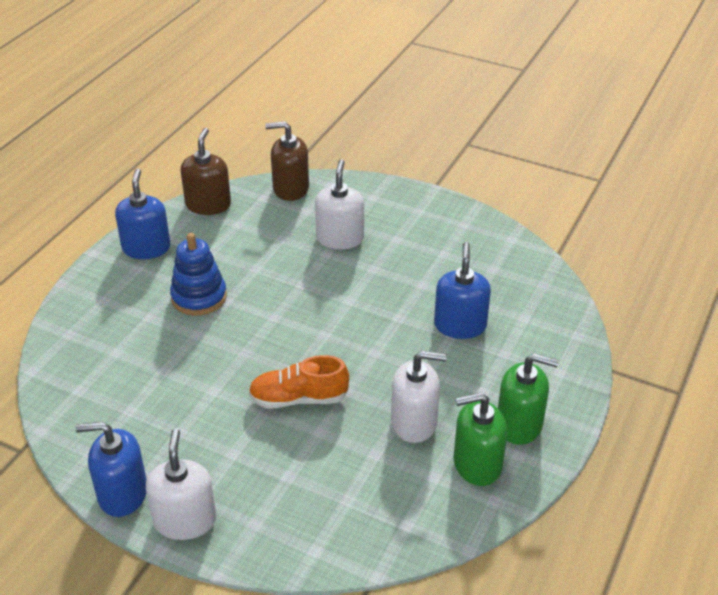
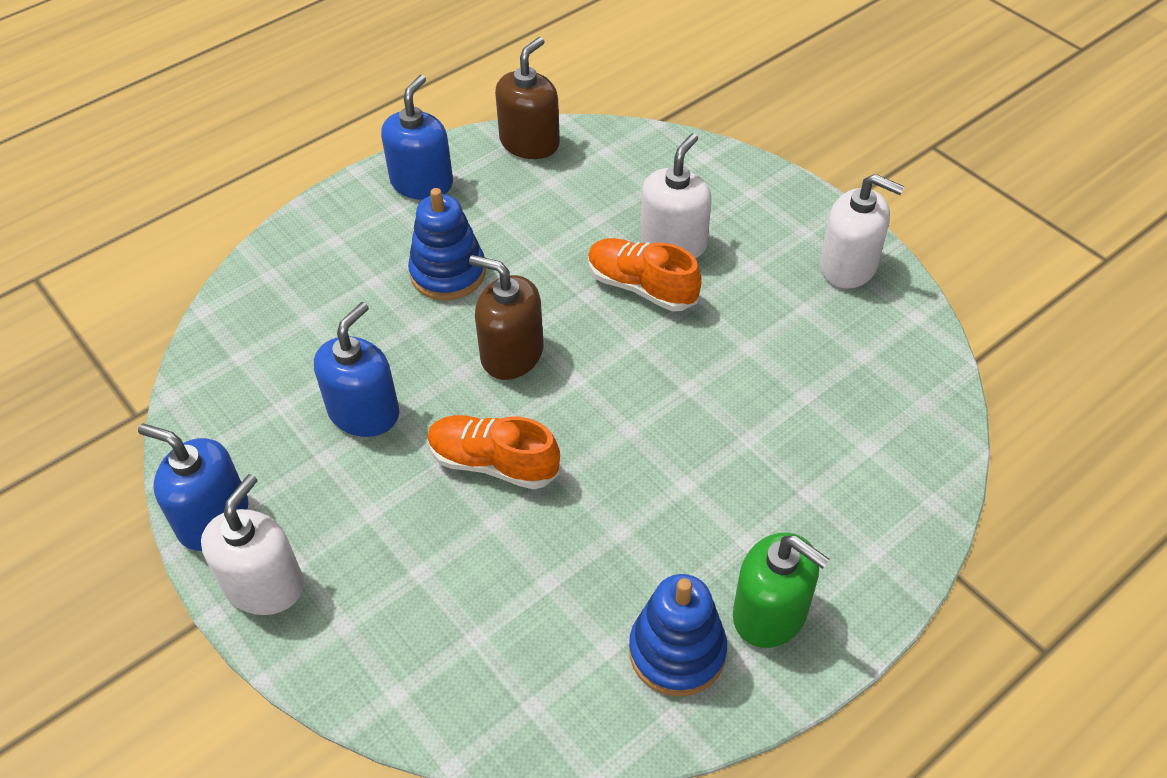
camera: 25 degrees right, 10 degrees up
(290, 188) = (648, 148): brown soap dispenser -> brown soap dispenser (512, 354)
(334, 270) = (641, 287): none -> orange shoe
(414, 422) = (625, 554): white soap dispenser -> white soap dispenser (848, 266)
(460, 325) = (768, 428): blue soap dispenser -> blue soap dispenser (364, 412)
(477, 464) = (677, 651): green soap dispenser -> blue stacking toy

